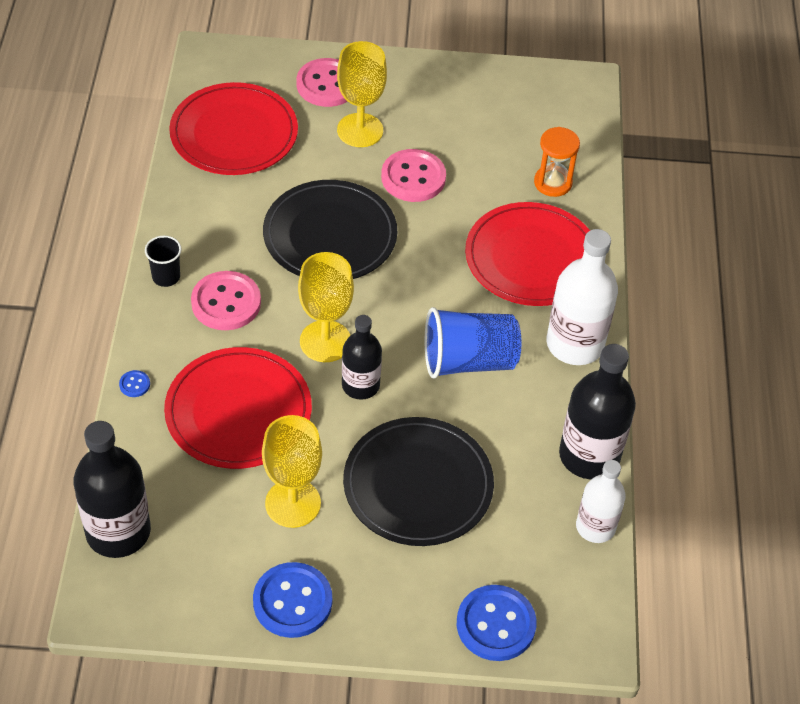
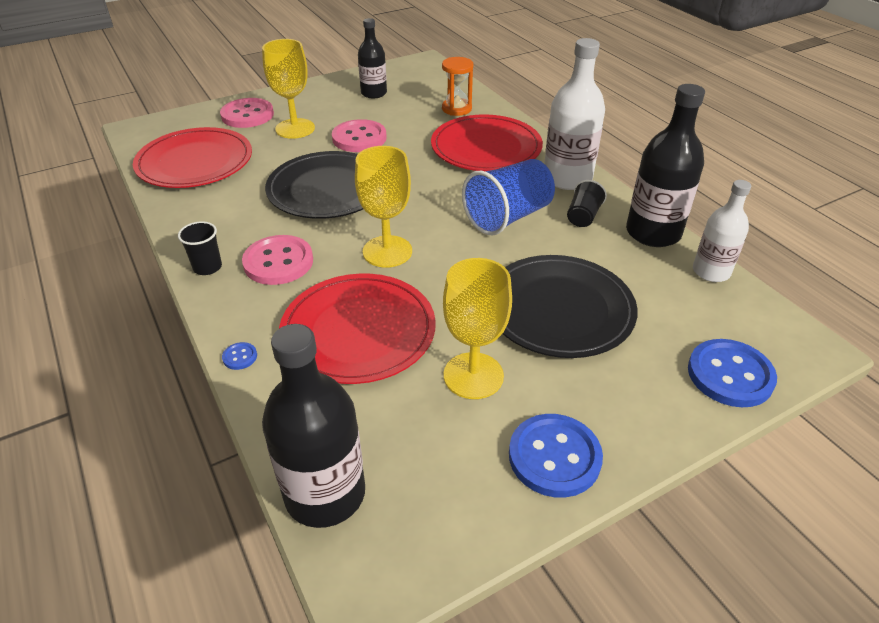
camera: 30 degrees left, 10 degrees down
(360, 385) = (444, 266): black bottle -> black bottle (374, 93)
(541, 400) = (583, 216): none -> black cup

